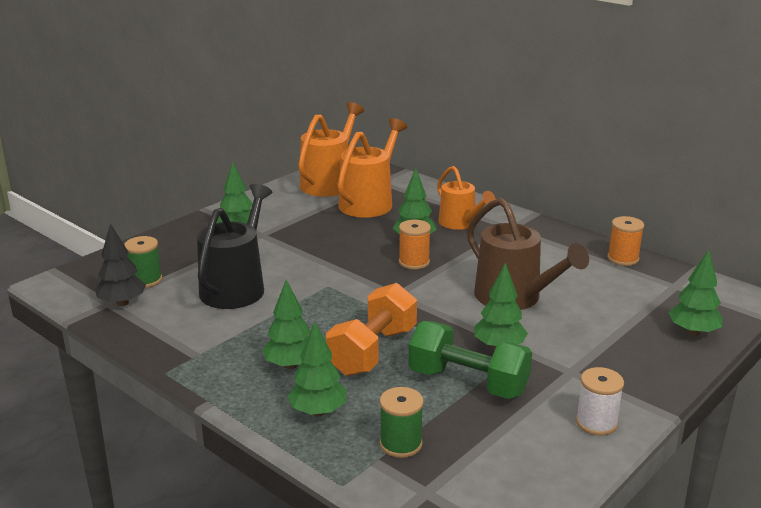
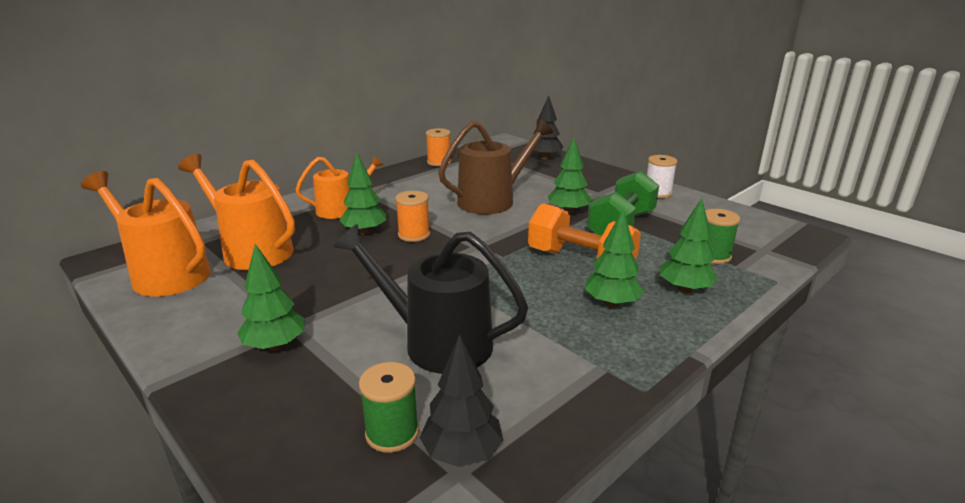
camera: 85 degrees left, 0 degrees up
(693, 332) = (545, 158): green tree -> black tree

